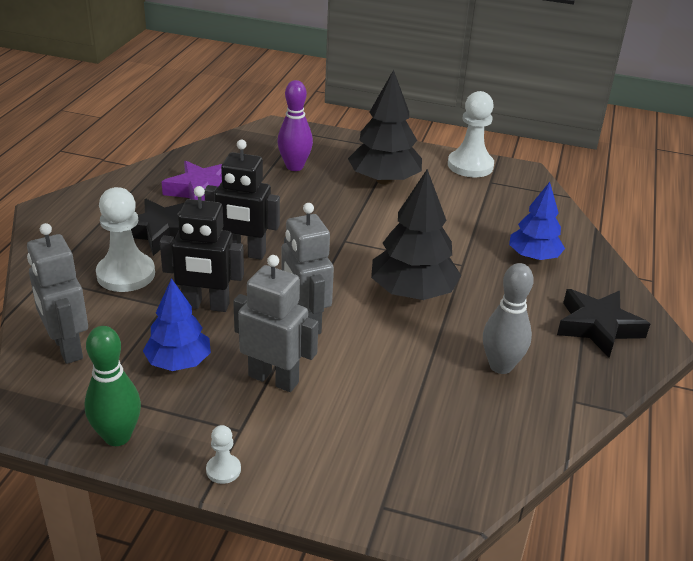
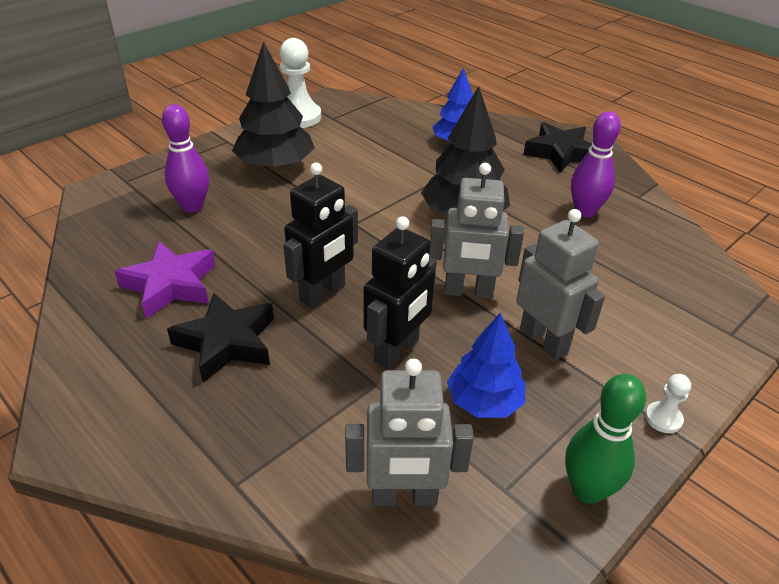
camera: 60 degrees left, 5 degrees up
(126, 274) = (290, 399): white pawn -> none
(274, 379) = (544, 341): grey robot -> grey robot turned 90 degrees clockwise
(500, 366) = (585, 211): grey bowling pin -> purple bowling pin

